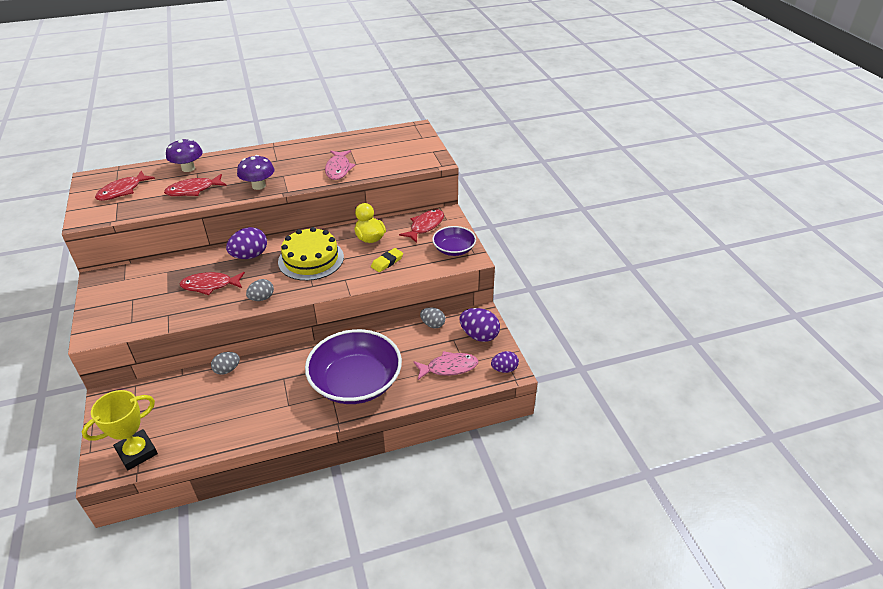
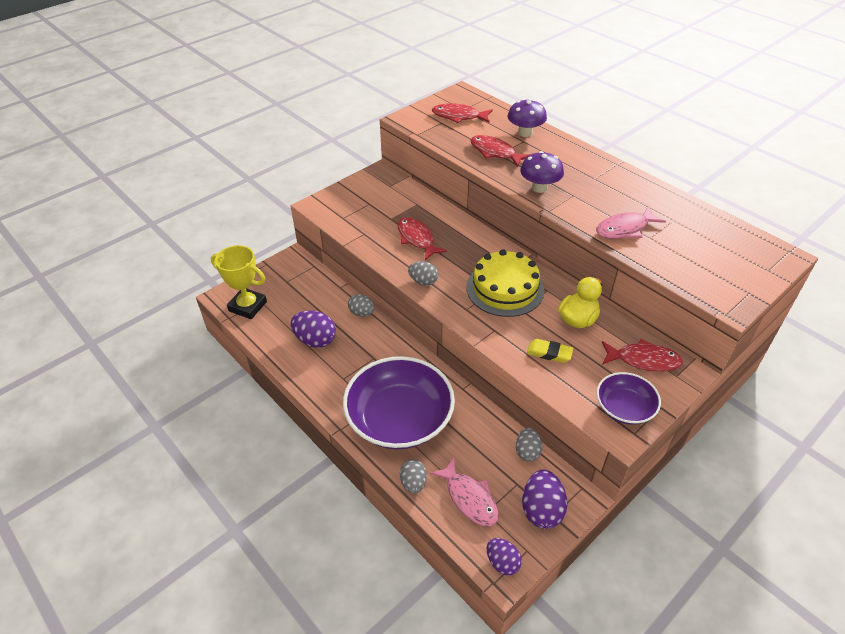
camera: 65 degrees right, 5 degrees up
(250, 256) = (476, 243): purple egg -> purple egg (315, 340)
(417, 394) = (413, 483): none -> grey egg

